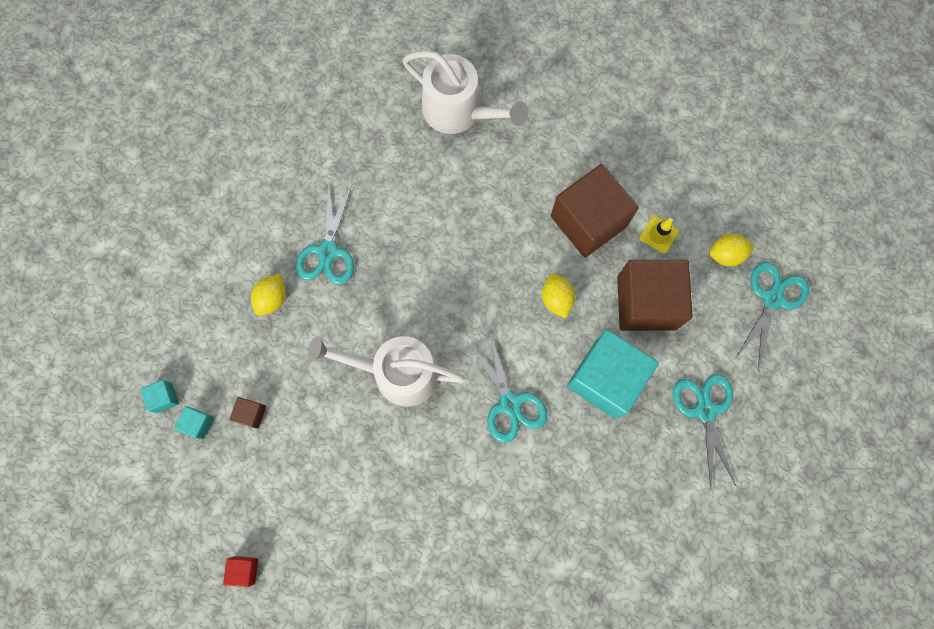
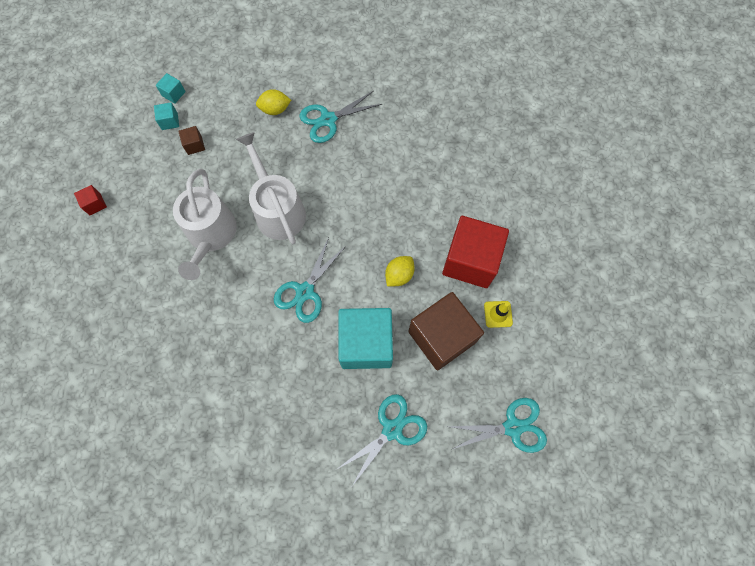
camera: 55 degrees right, 5 degrees down
(458, 111) = (482, 132): white watering can -> white watering can (211, 235)
(588, 221) = (470, 261): brown cube -> red cube
(726, 254) = (520, 371): yellow lemon -> none

